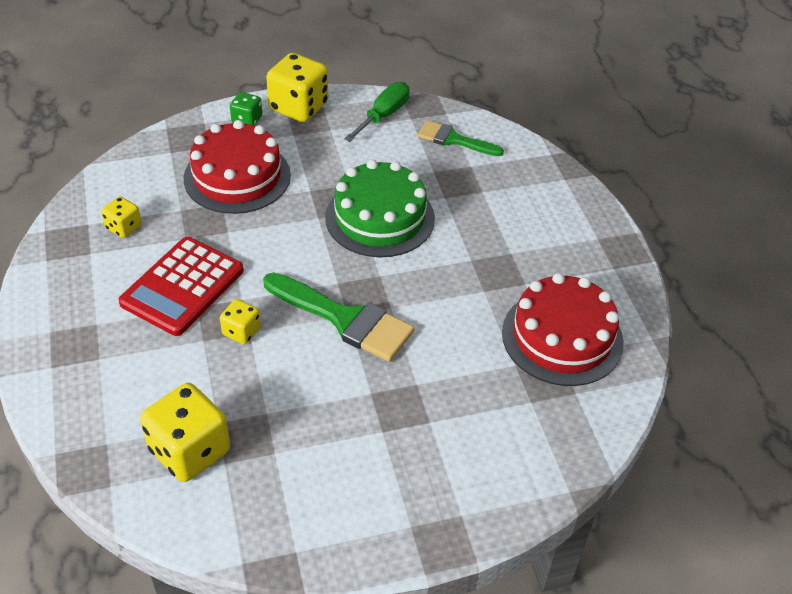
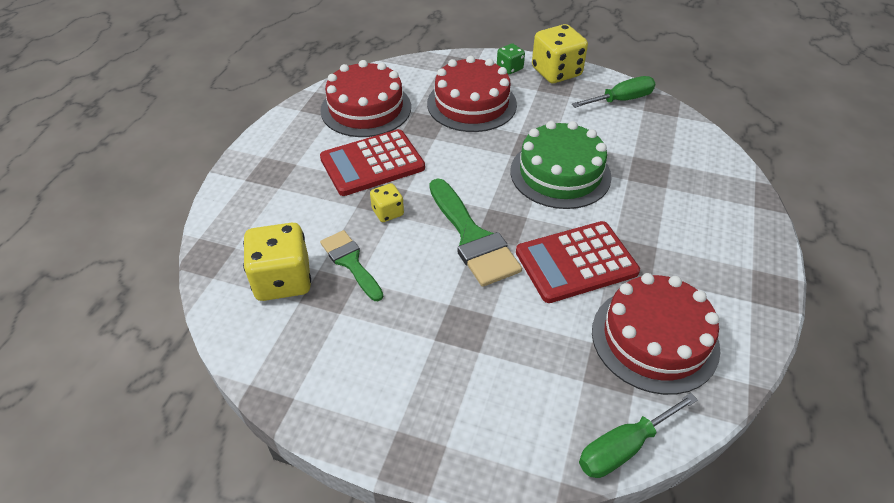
camera: 35 degrees right, 0 degrees up
(123, 227) = (366, 108): yellow dice -> red cake
(454, 140) = (670, 138): green brush -> green brush (351, 262)
(454, 299) = (576, 262): none -> red calculator
(596, 439) = (623, 447): none -> green screwdriver

